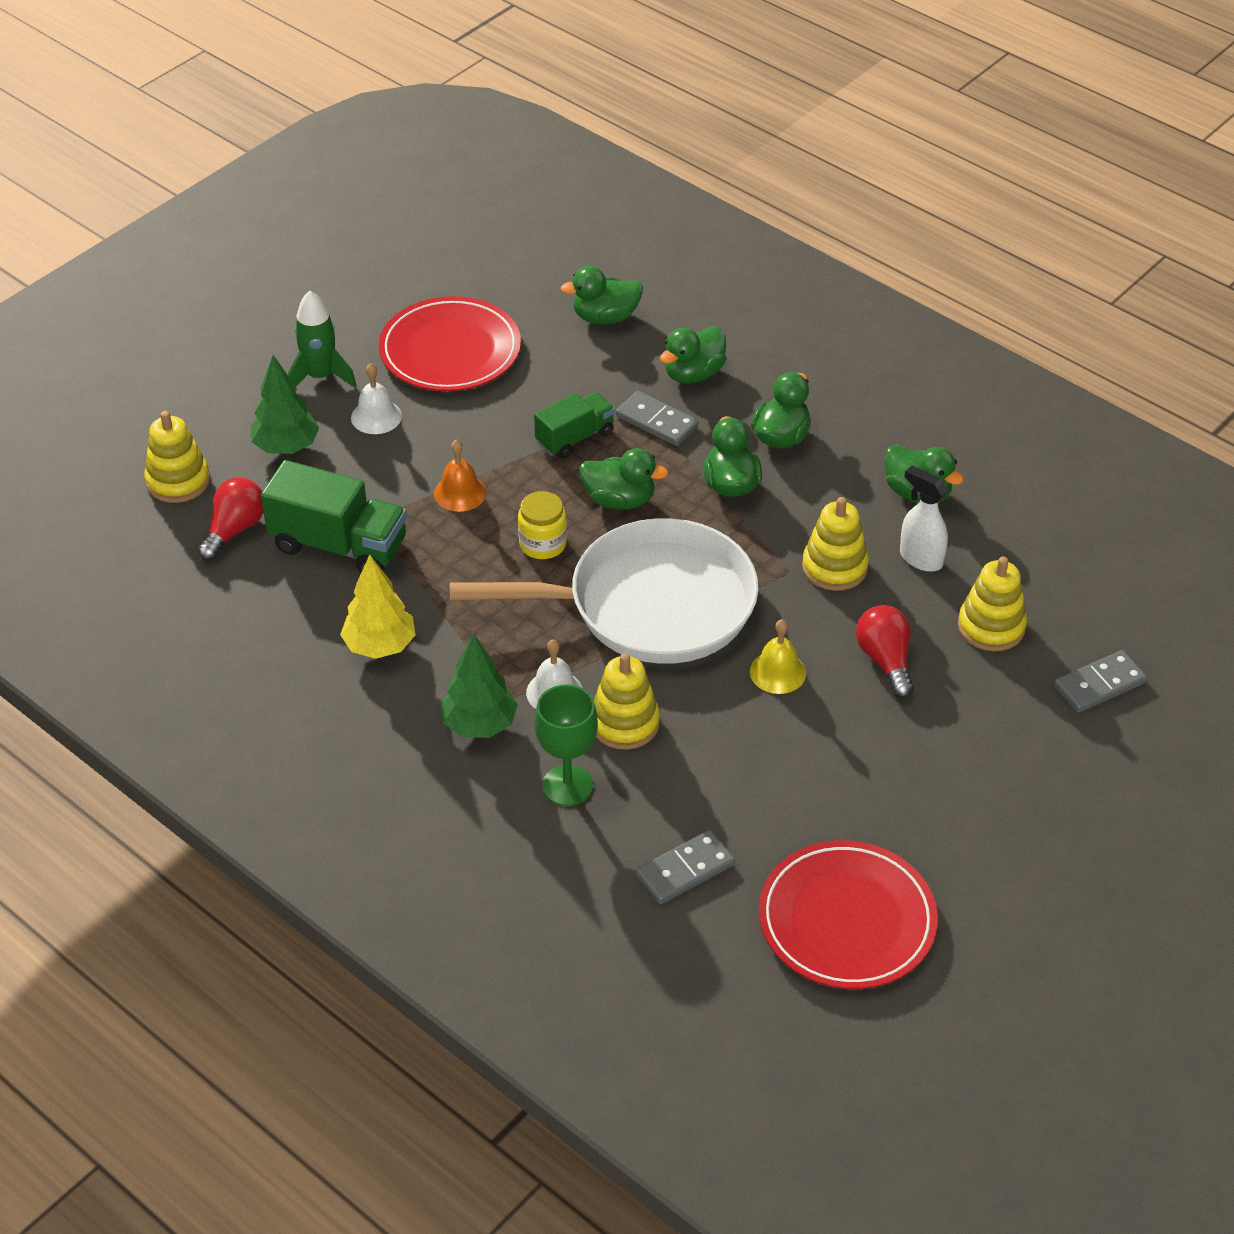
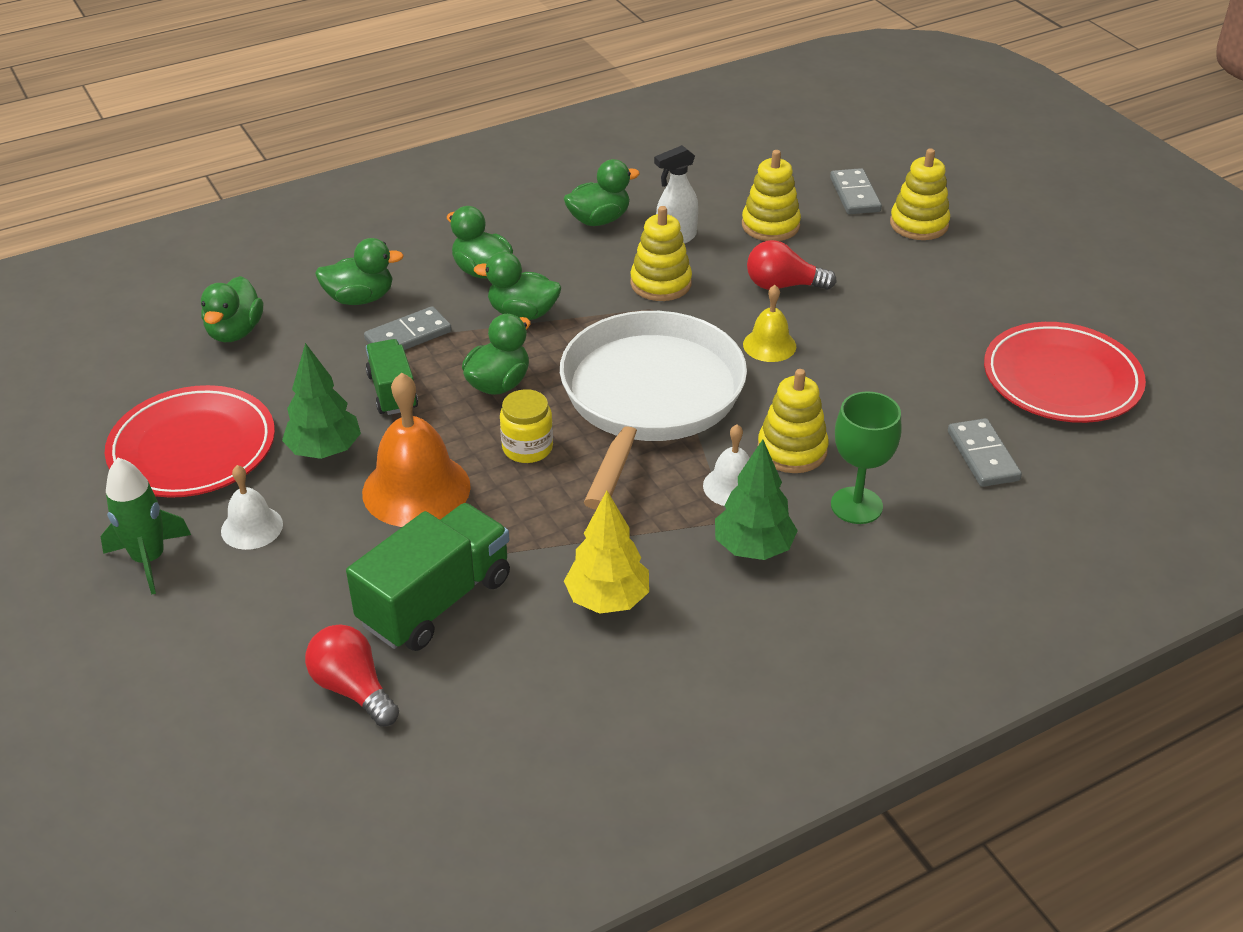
camera: 70 degrees left, 5 degrees down
(178, 481) = (232, 727): yellow stacking toy -> yellow stacking toy (919, 224)
(286, 447) = (245, 613): green tree -> green tree (325, 451)
(460, 493) = (416, 489): orange bell -> orange bell, size x1.81
(693, 374) = (360, 298): green duck -> green duck turned 75 degrees counterclockwise

